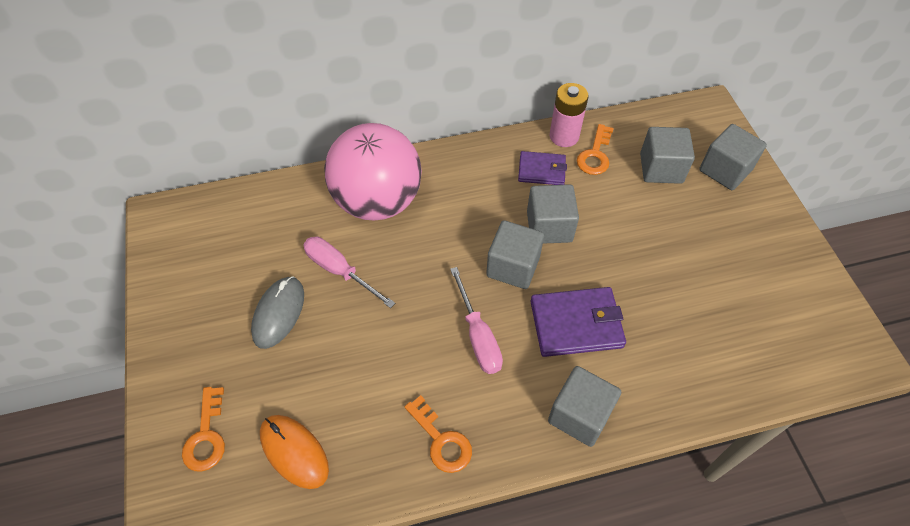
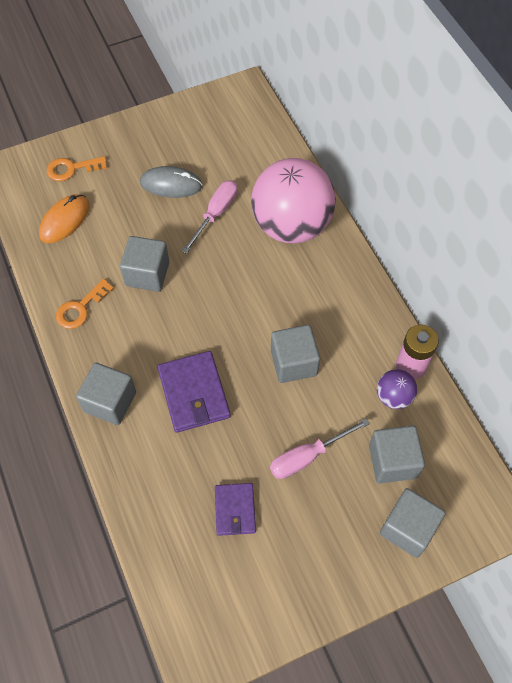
camera: 80 degrees right, 5 degrees up
(478, 336) = (171, 320): pink screwdriver -> pink screwdriver (307, 456)
(513, 266) = (243, 338): grey cube -> grey cube (147, 274)
(542, 170) = (360, 350): purple wallet -> purple wallet (235, 510)
(595, 155) = (393, 397): orange key -> purple ball

